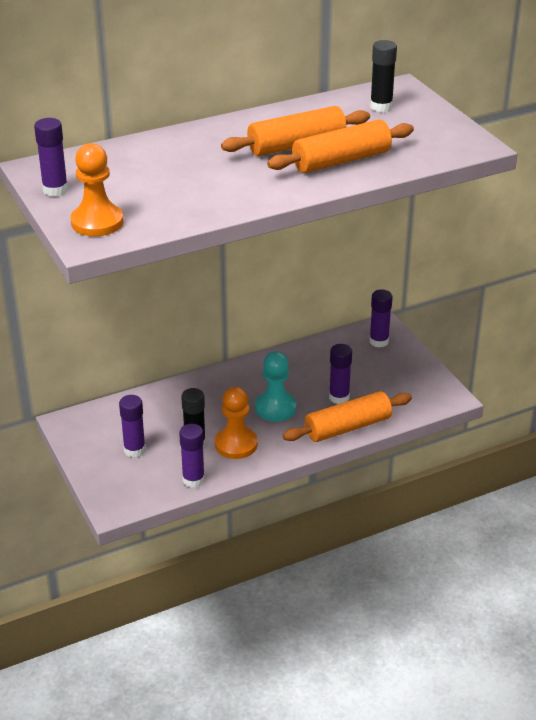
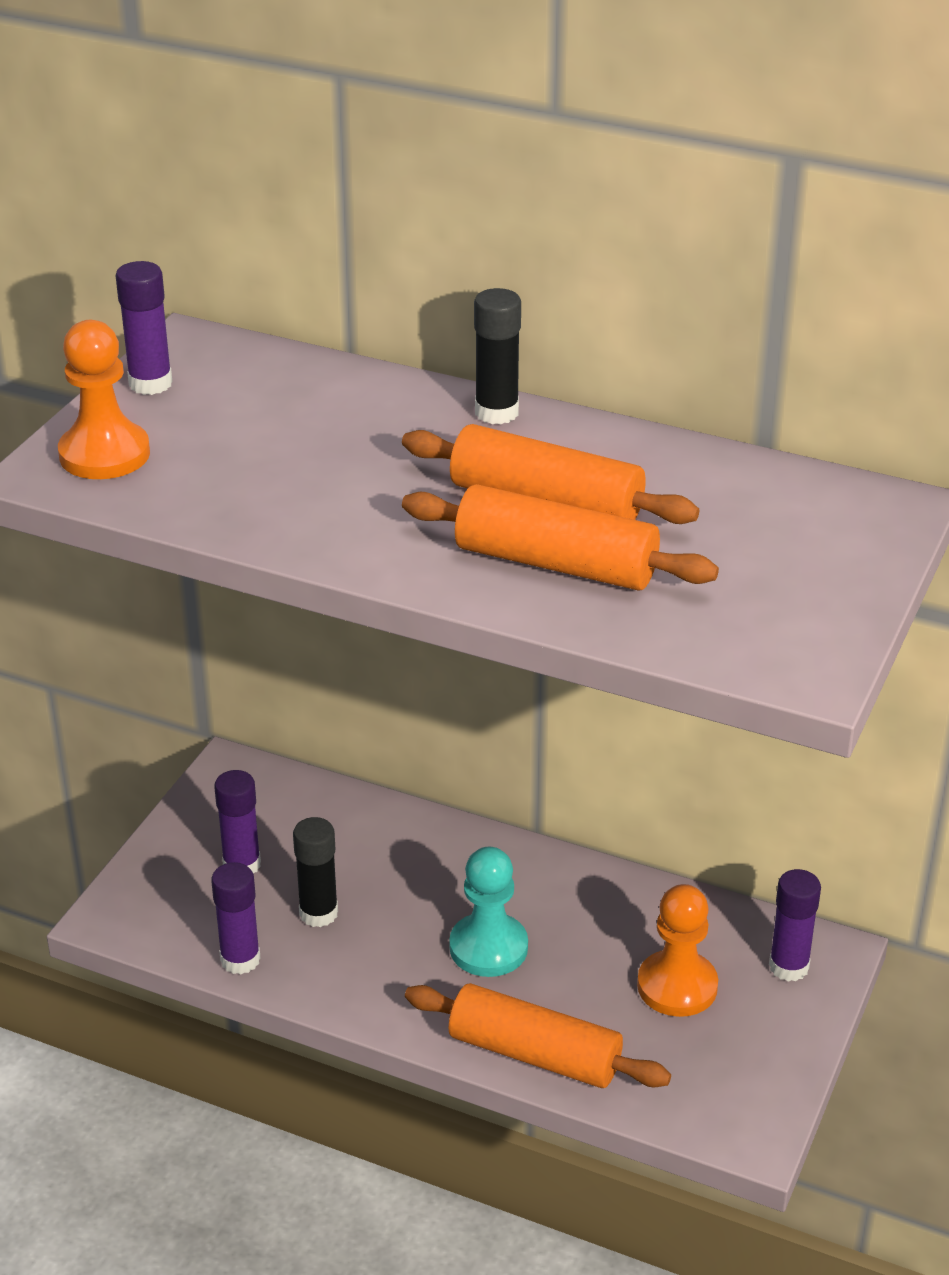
camera: 50 degrees right, 0 degrees up
(236, 444) = (361, 956): orange pawn -> orange pawn (677, 986)
(339, 397) = (594, 1002): purple glue stick -> none
(381, 106) = (793, 518): black glue stick -> black glue stick (496, 413)

